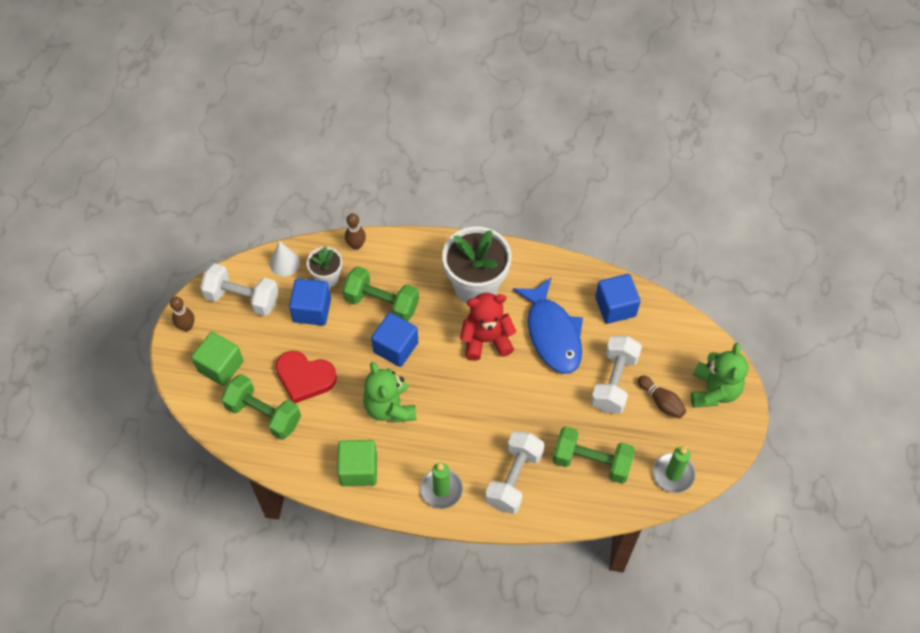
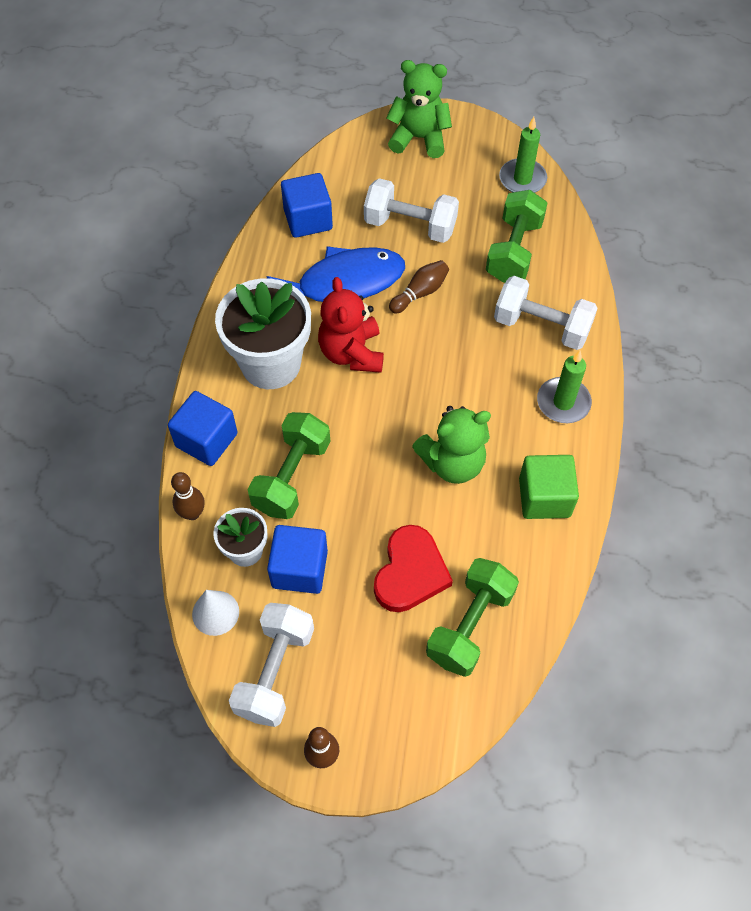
camera: 90 degrees left, 0 degrees up
(220, 366) = (393, 695): green cube -> none
(395, 347) = (362, 458): blue cube -> blue cube (206, 440)
(661, 401) = (434, 184): brown bowling pin -> brown bowling pin (420, 293)

